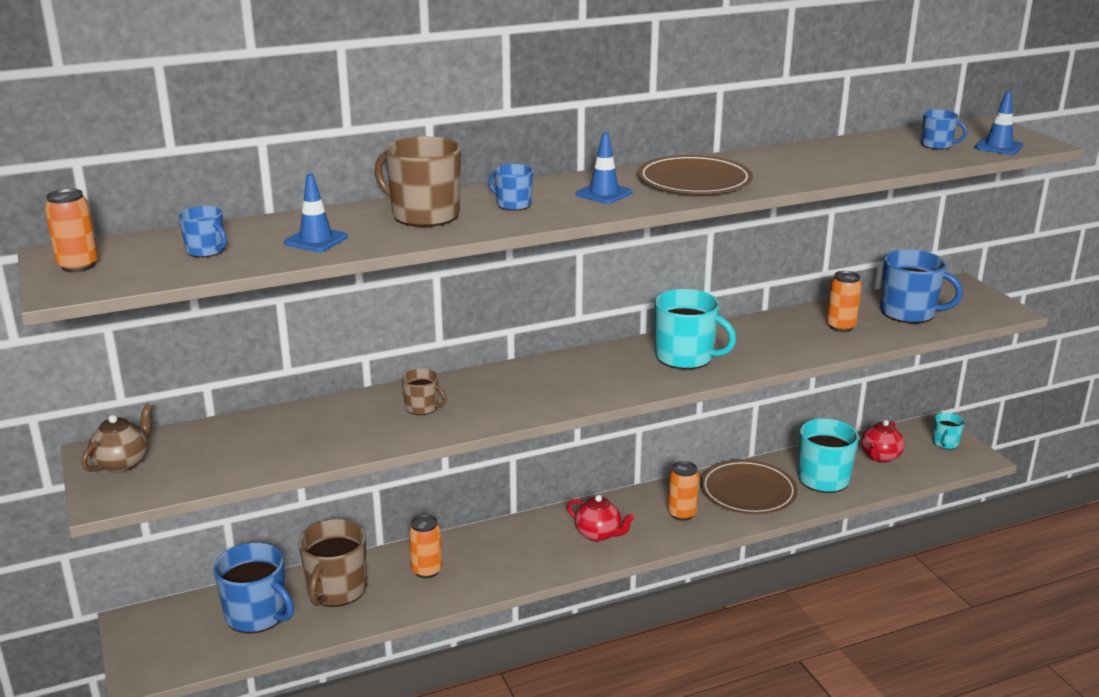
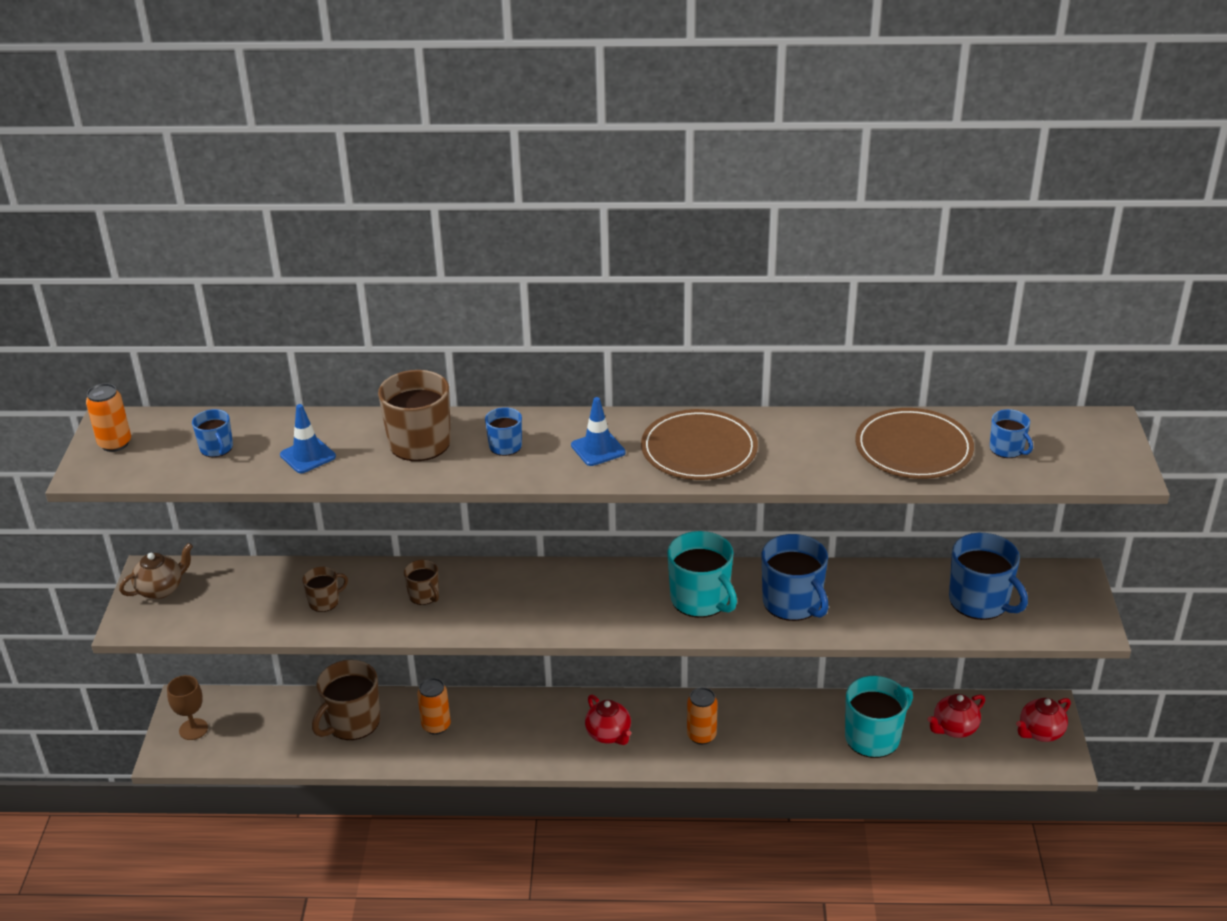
camera: 25 degrees right, 10 degrees up
(159, 642) = (193, 729): none -> brown goblet
(257, 615) = (278, 727): blue mug -> blue mug (793, 603)
(320, 433) = (324, 601): none -> brown mug
(748, 491) = (784, 729): brown plate -> brown plate (913, 448)
(840, 327) = (889, 601): orange can -> none
(945, 443) = (1040, 732): turquoise mug -> red teapot
(998, 147) = (1073, 468): blue traffic cone -> none

